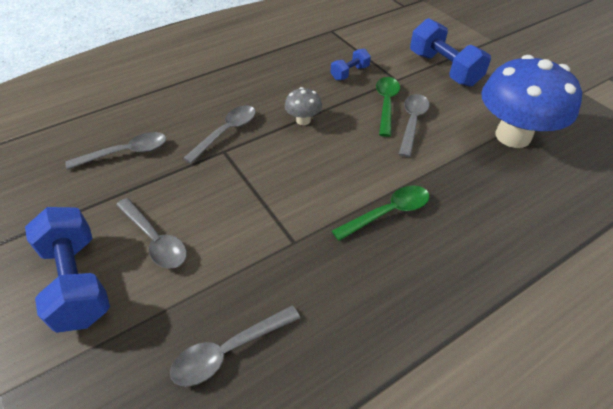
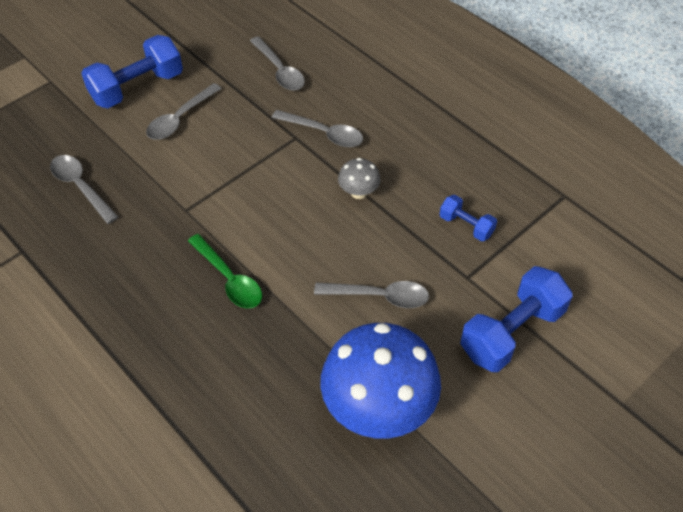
camera: 80 degrees right, 5 degrees up
(386, 104) = (409, 268): green spoon -> none

